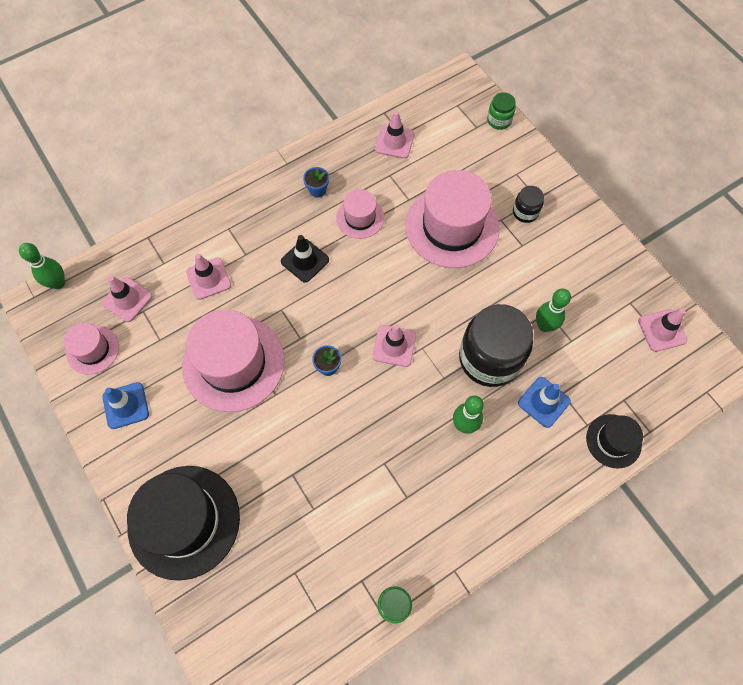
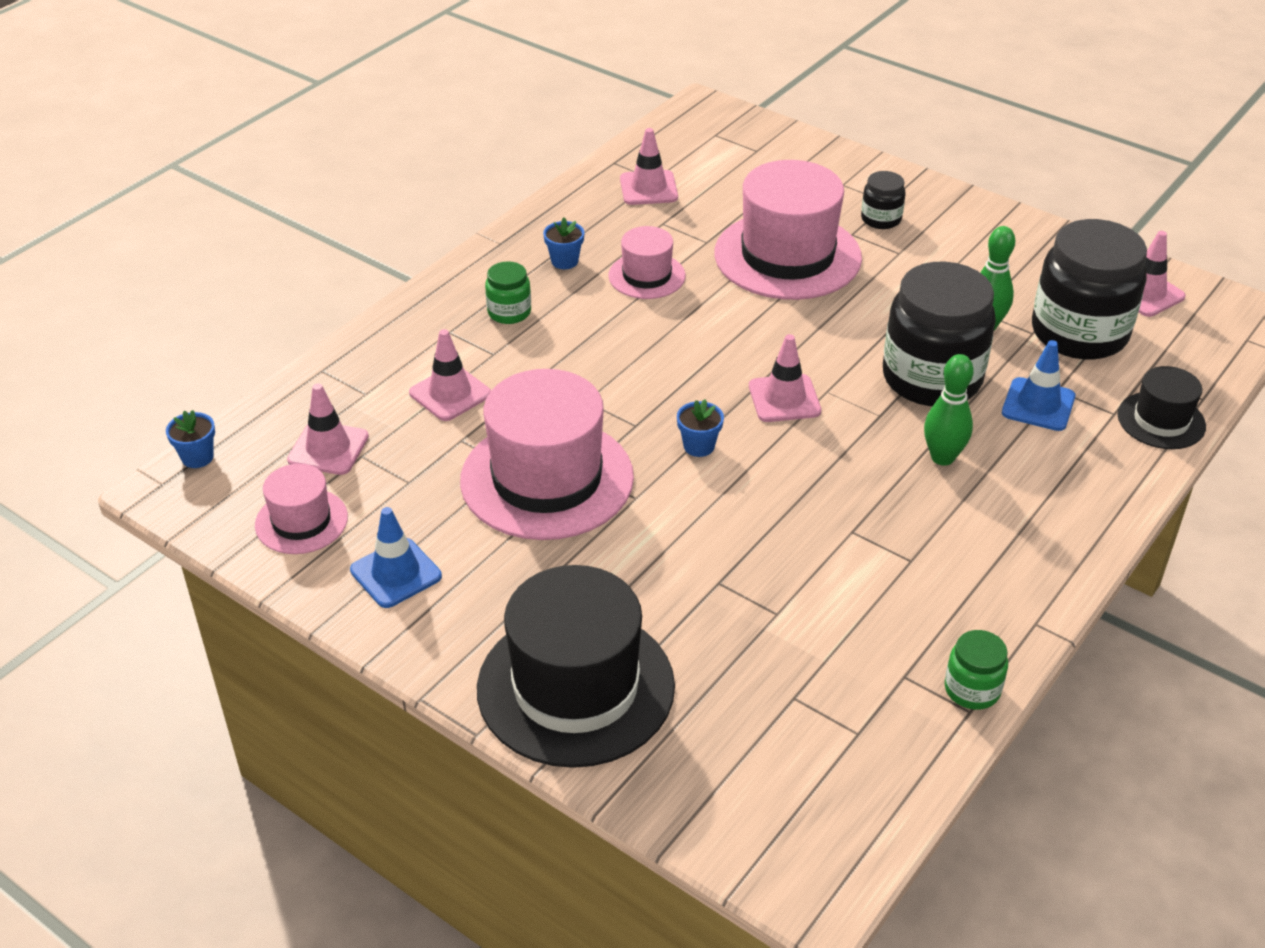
camera: 20 degrees left, 25 degrees down
(58, 283) = (197, 457): green bowling pin -> blue flower pot
(305, 260) = (591, 339): black traffic cone -> none
(499, 120) = (784, 138): green jar -> green jar (509, 312)
(600, 351) = (1079, 333): none -> black jar

